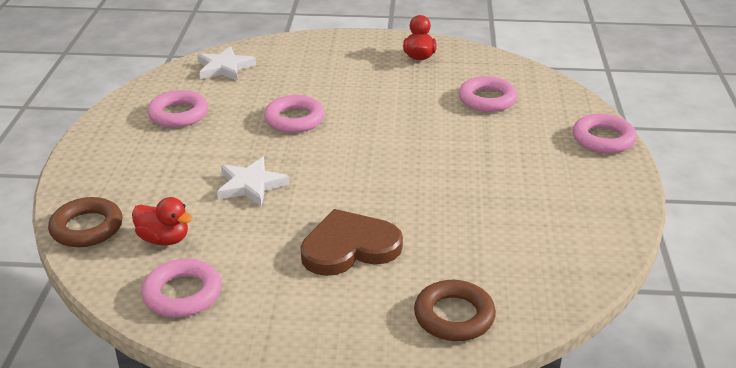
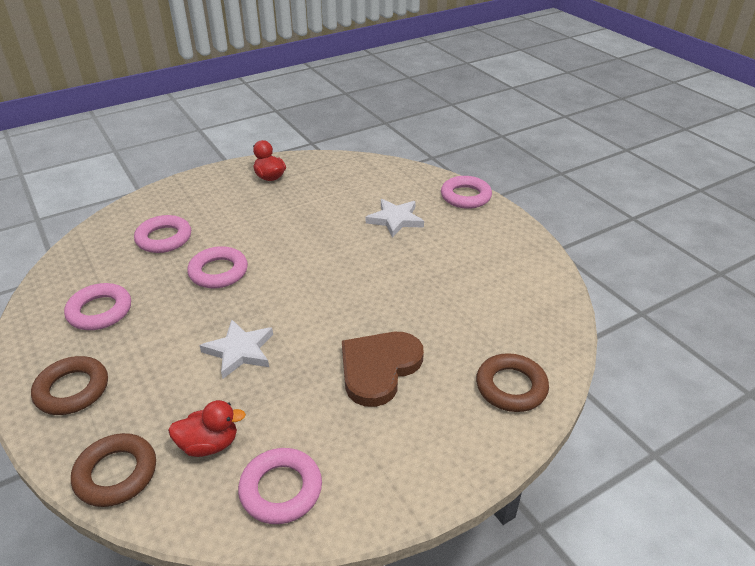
camera: 35 degrees left, 5 degrees up
(110, 161) = (72, 390): none -> brown ring
(224, 67) = (103, 247): white star -> white star (395, 220)
(487, 99) = (357, 195): pink ring -> pink ring (164, 238)

